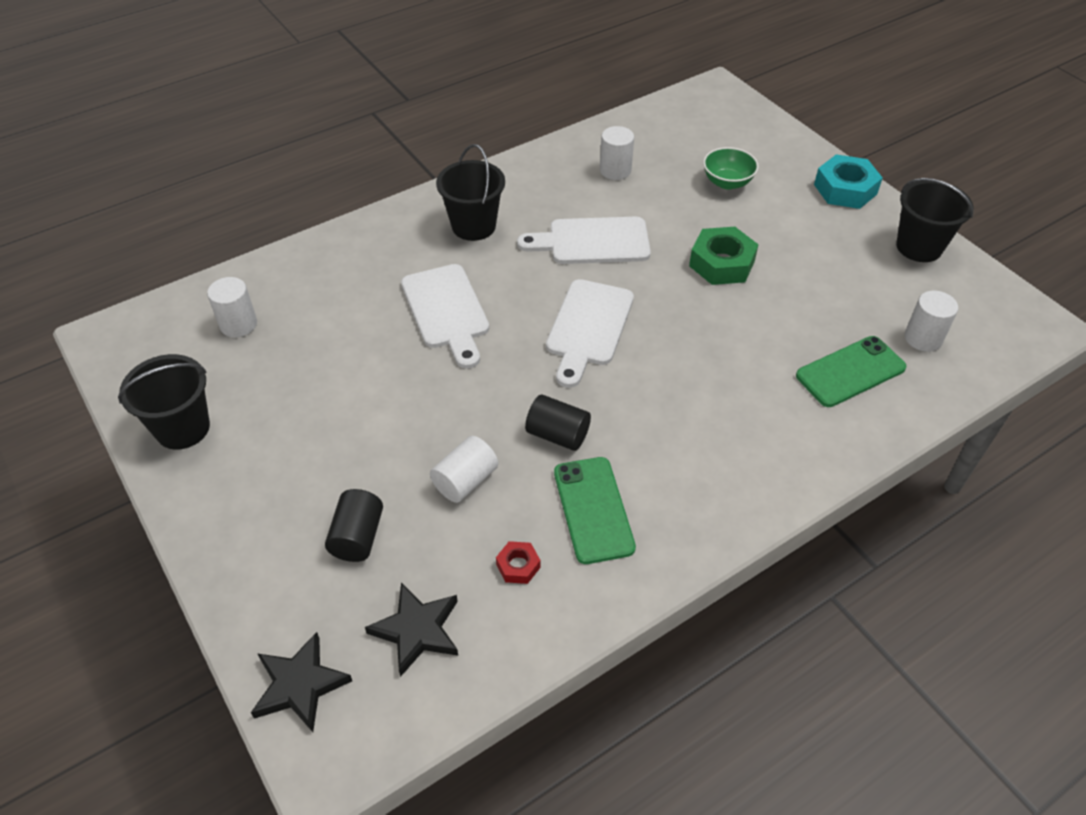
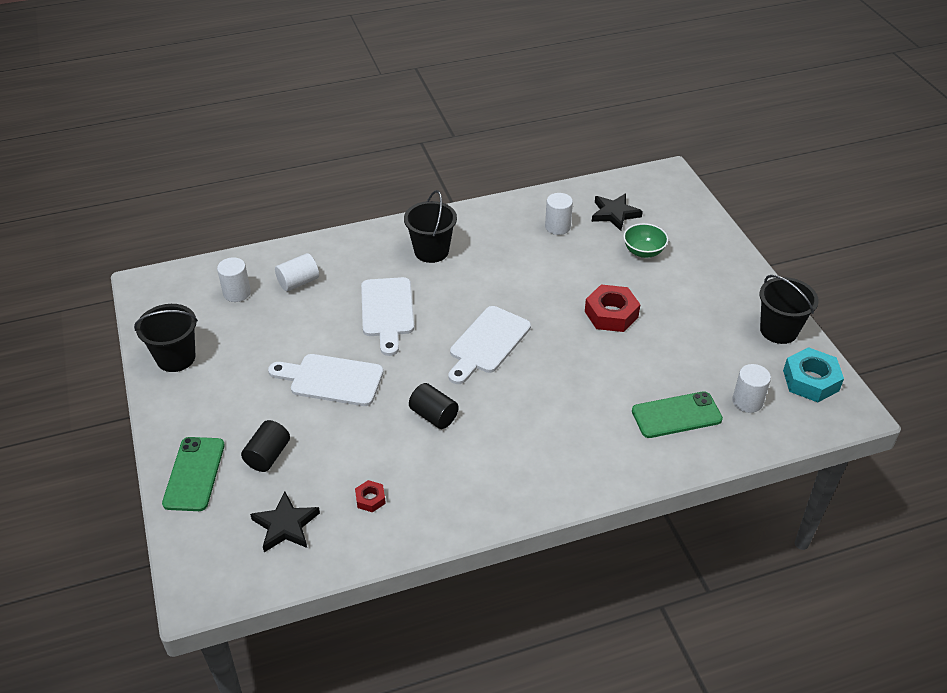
camera: 15 degrees right, 5 degrees down
(300, 685) = (197, 542): black star -> black star (614, 214)
(465, 481) = (355, 434): white cylinder -> white cylinder (298, 282)
(592, 242) = (517, 279): white cutting board -> white cutting board (331, 380)
(593, 510) = (438, 473): green phone -> green phone (194, 474)
(721, 263) = (611, 314): green nut -> red nut
(845, 189) = (738, 274): turquoise nut -> turquoise nut (810, 380)

